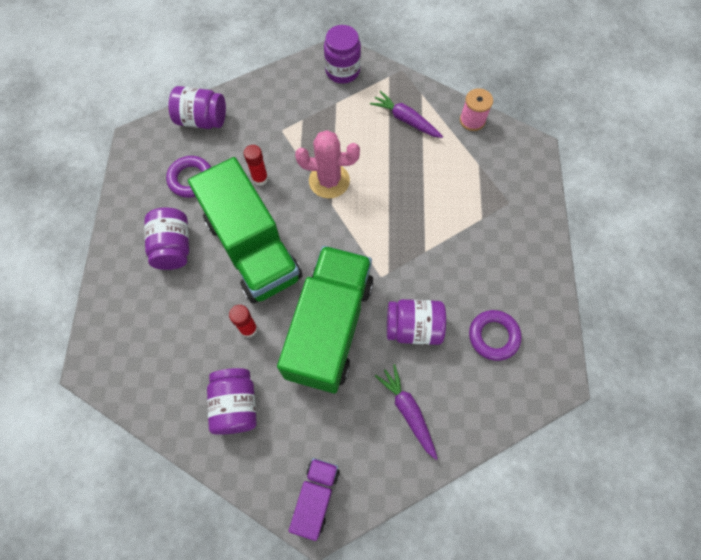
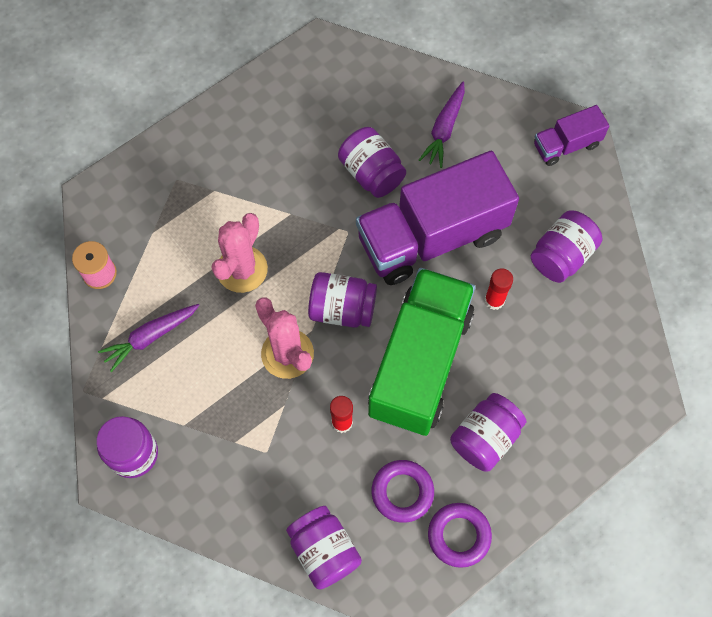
camera: 130 degrees left, 0 degrees up
(329, 232) = (342, 309): none -> purple jar
(330, 327) = (432, 236): green truck -> purple truck
(405, 120) = (150, 337): purple carrot -> purple carrot turned 60 degrees clockwise
(408, 195) = (242, 269): none -> pink cactus
(493, 336) = (324, 110): purple ring -> purple ring (459, 535)

